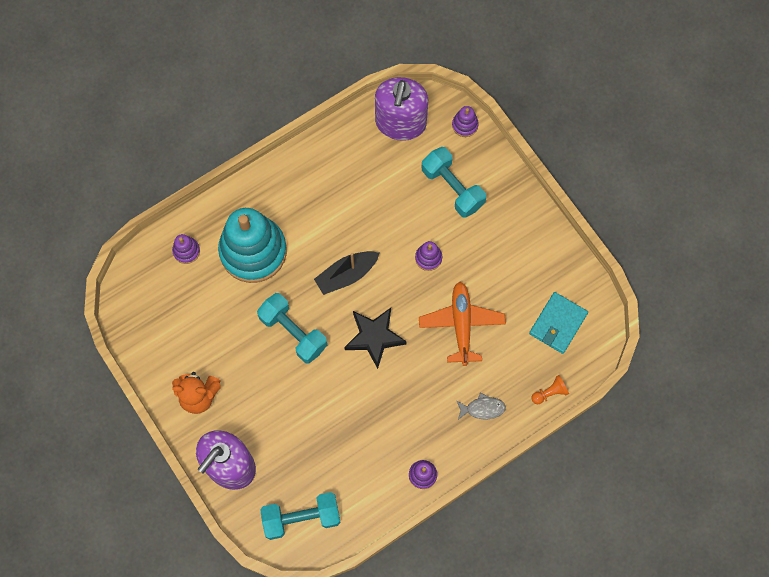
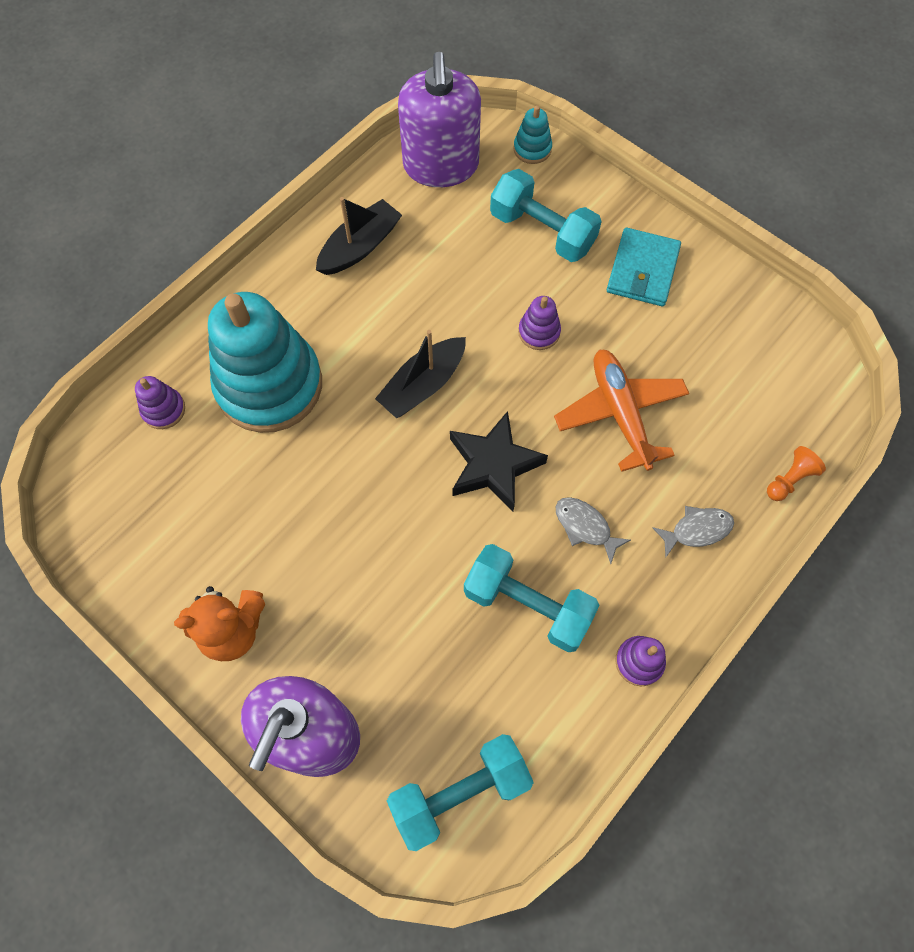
camera: 15 degrees left, 5 degrees down
(293, 332) = (363, 489): turquoise dumbbell -> turquoise dumbbell (528, 604)
(332, 169) = (360, 246): none -> black boat
(417, 389) = (585, 527): none -> grey fish
(465, 125) = (532, 149): purple stacking toy -> turquoise stacking toy
(558, 324) = (762, 377): turquoise wallet -> turquoise wallet (643, 270)

